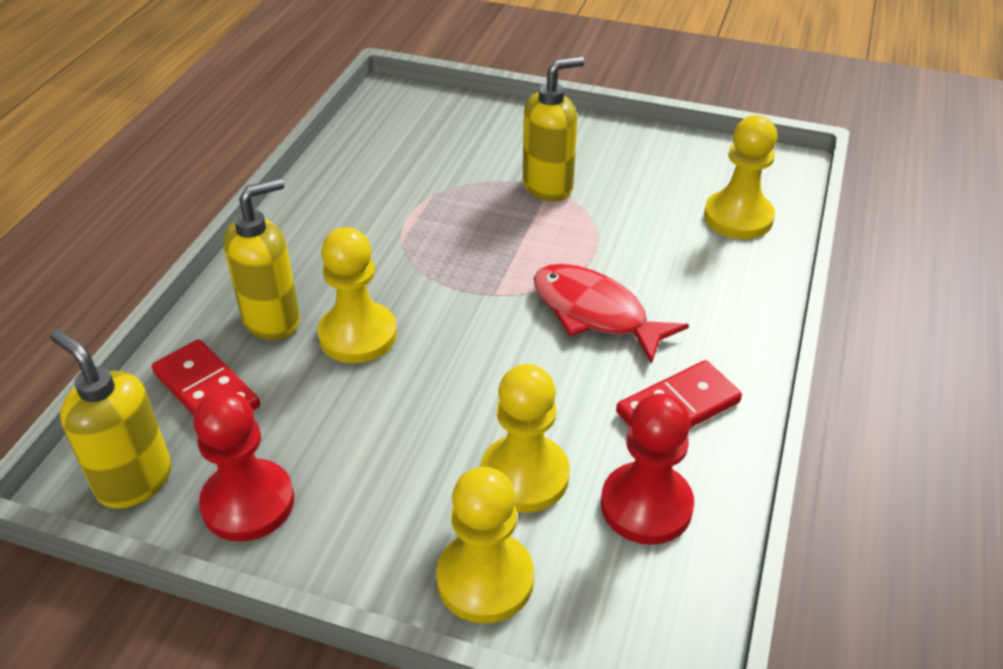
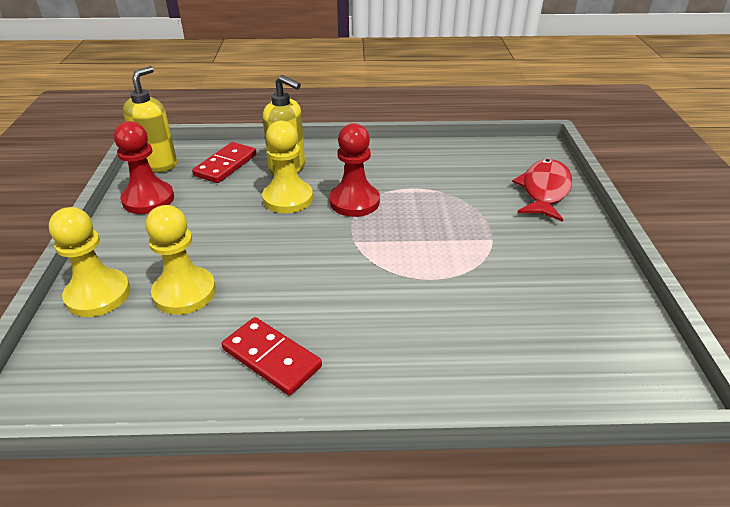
camera: 70 degrees right, 5 degrees down
(548, 186) = (494, 238): yellow soap dispenser -> none
(595, 313) = (358, 292): red fish -> red fish (544, 191)
(646, 505) = (166, 358): red pawn -> red pawn (354, 202)
(738, 217) = (543, 358): yellow pawn -> none

